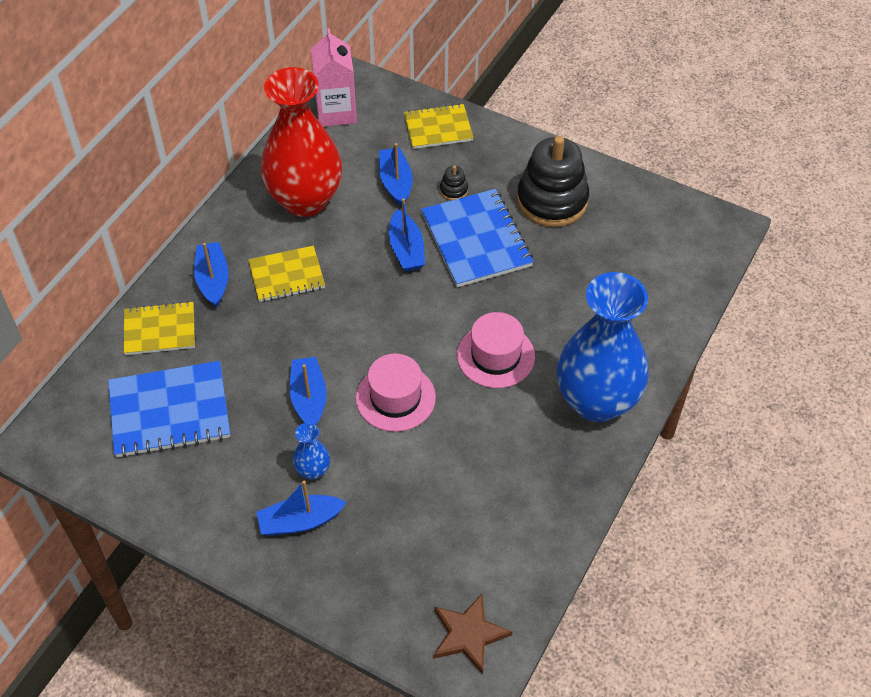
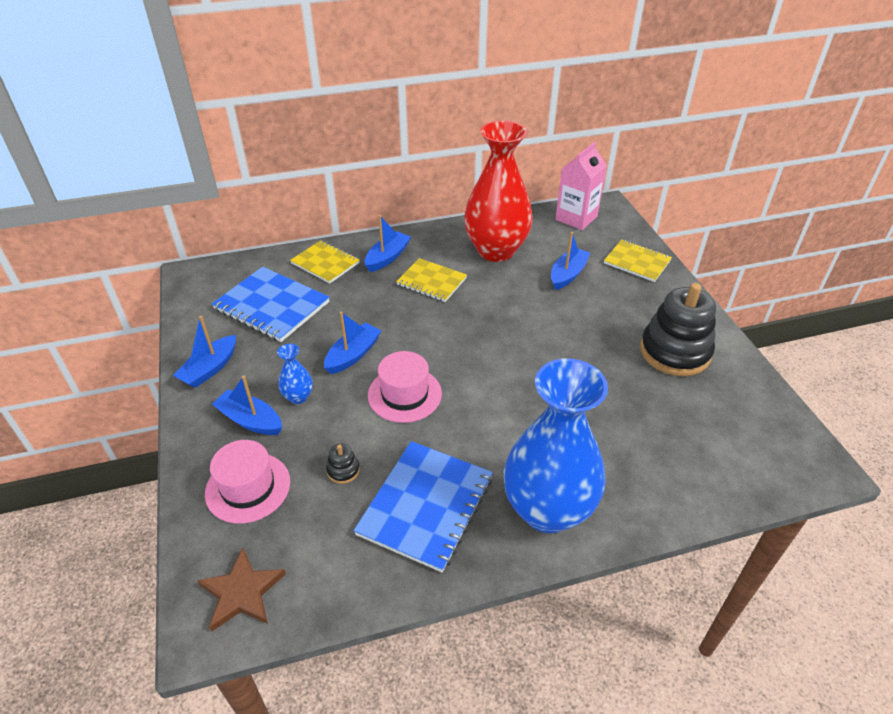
camera: 45 degrees right, 10 degrees down
(406, 249) = (526, 315): blue boat -> blue boat (210, 369)
(453, 190) = (604, 302): black stacking toy -> black stacking toy (343, 470)
(476, 240) = (583, 340): blue notebook -> blue notebook (425, 506)
(495, 356) = (507, 420): pink hat -> pink hat (248, 487)

